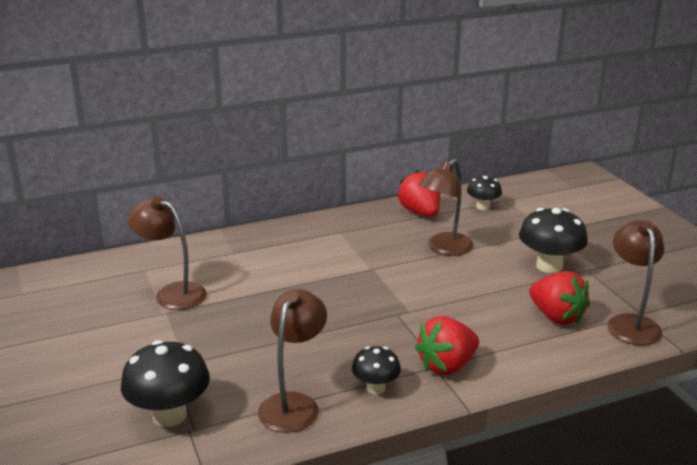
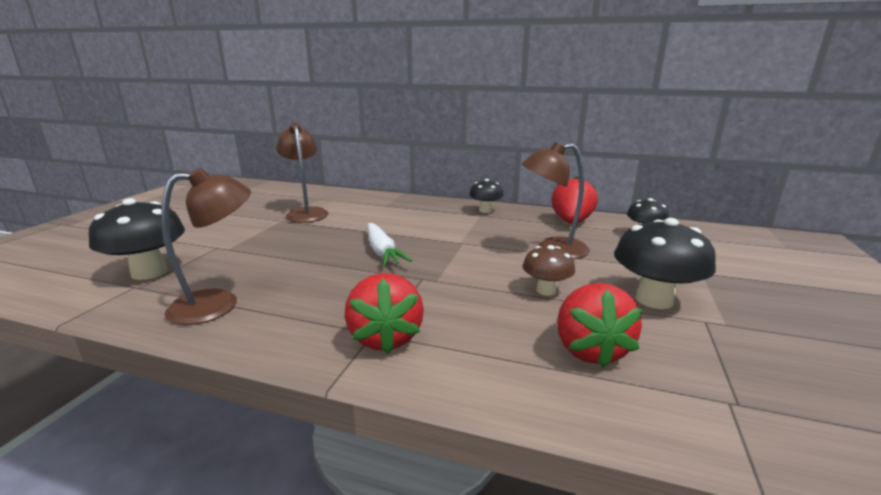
camera: 40 degrees right, 5 degrees down
(327, 304) = (382, 252): none -> white carrot
(375, 388) = (293, 323): black mushroom -> black mushroom (485, 210)
(447, 366) = (385, 338): red strawberry -> red strawberry turned 105 degrees counterclockwise
(486, 287) = (546, 290): none -> brown mushroom
(630, 323) = (700, 407): brown lamp -> none

